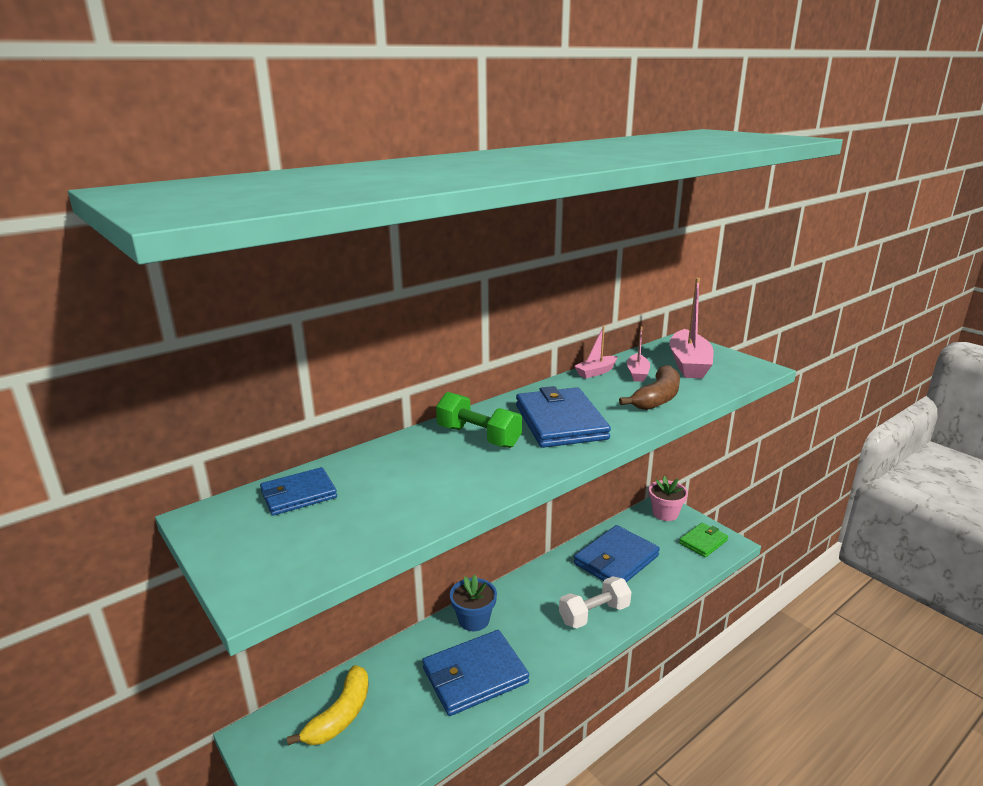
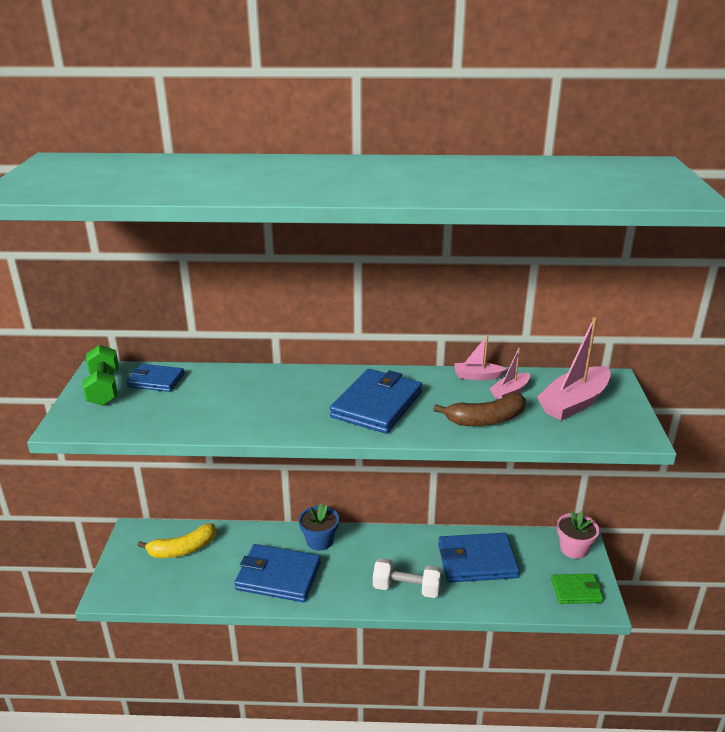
camera: 40 degrees right, 5 degrees up
(478, 437) = (305, 390): green dumbbell -> green dumbbell (104, 388)

